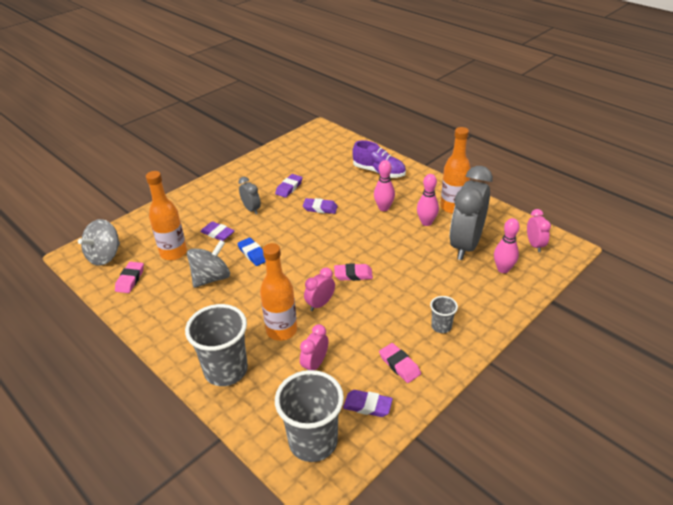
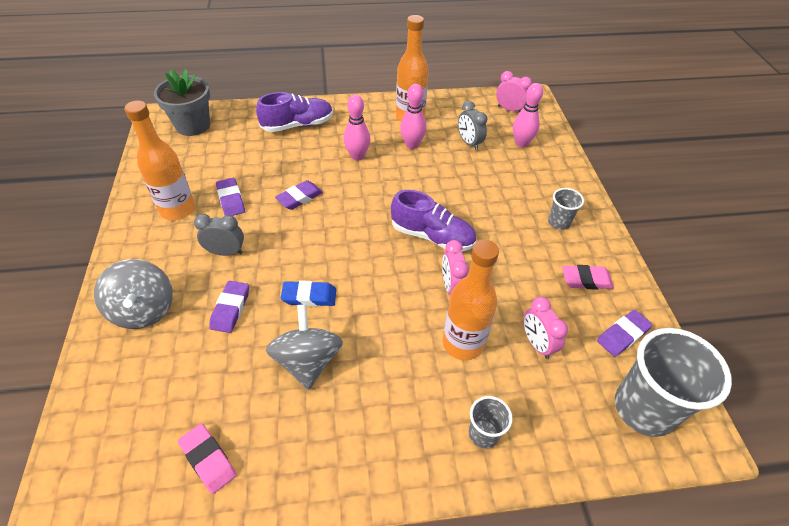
camera: 55 degrees left, 10 degrees up
(105, 256) = (115, 469): grey spinning top -> grey spinning top (144, 310)
(173, 253) = (212, 376): orange bottle -> orange bottle (178, 210)
(217, 233) = (230, 309): purple eraser -> purple eraser turned 60 degrees counterclockwise
(226, 370) = (483, 434): grey cup -> grey cup, size x0.49
(327, 141) = (193, 125): none -> grey flower pot
(353, 274) = (432, 236): pink eraser -> purple shoe
(465, 245) = (469, 143): grey clock -> grey clock, size x0.46

